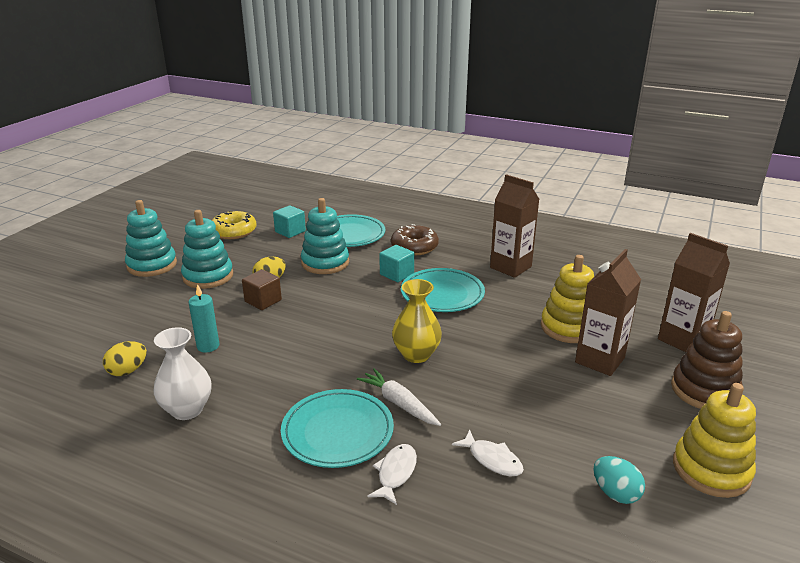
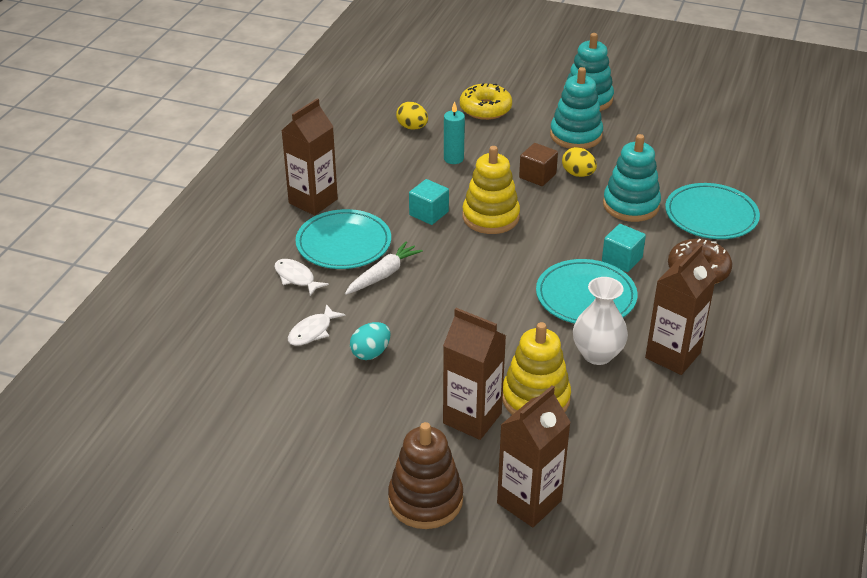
camera: 85 degrees right, 10 degrees up
(187, 410) = (366, 165): white vase -> white vase (597, 354)
(234, 231) = (682, 133): yellow donut -> yellow donut (485, 109)
(243, 457) = (313, 201): none -> brown carton
(290, 231) = (699, 171): turquoise cube -> turquoise cube (429, 213)
(395, 473) = (296, 278): white fish -> white fish turned 150 degrees counterclockwise
(416, 354) = (461, 282): yellow vase -> none
(615, 493) = (271, 404): turquoise egg -> turquoise egg (371, 353)
(711, 470) = (300, 477): yellow stacking toy -> yellow stacking toy (490, 217)

